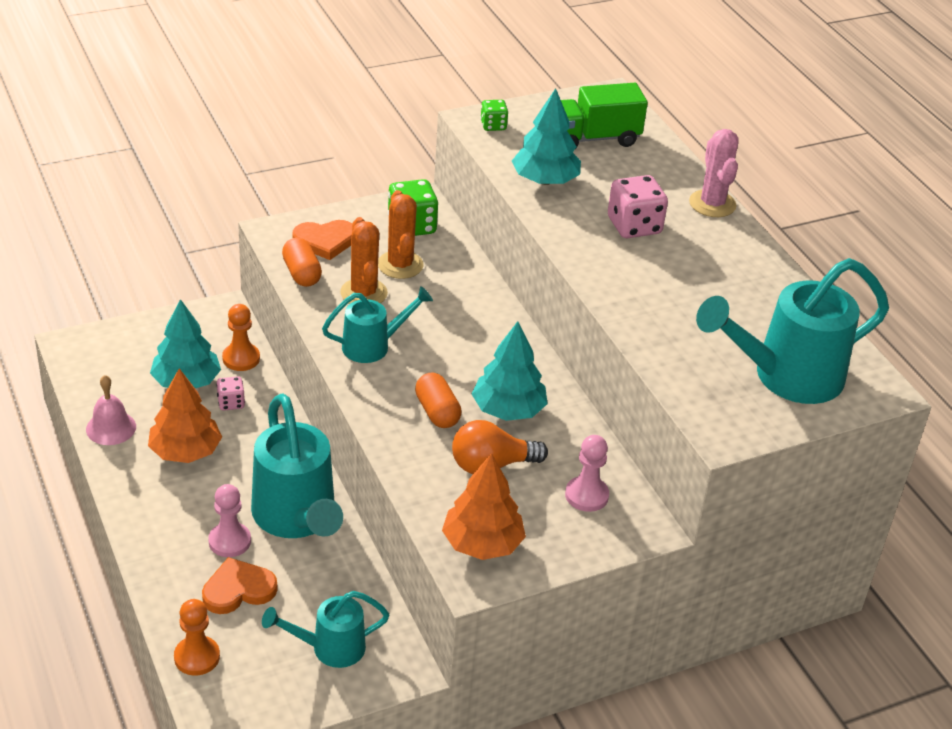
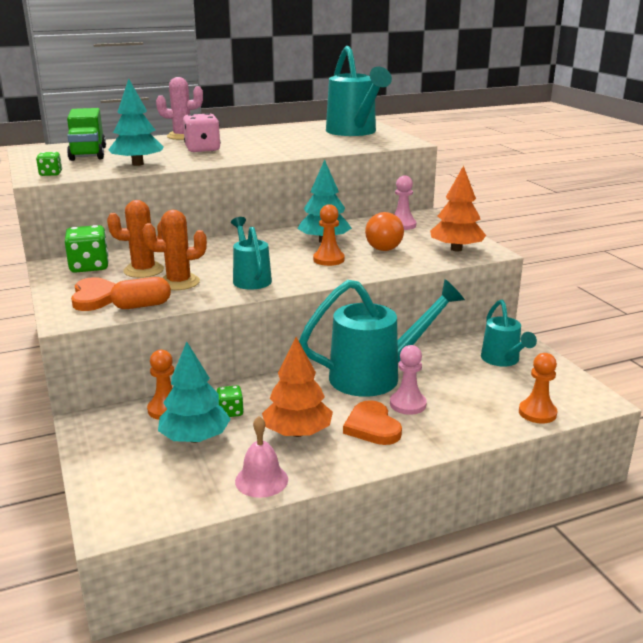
camera: 85 degrees left, 15 degrees down
(231, 403) = (230, 412): pink dice -> green dice
(238, 589) = (460, 398): orange heart -> orange heart (372, 427)
(437, 412) = (328, 259): orange capsule -> orange pawn

